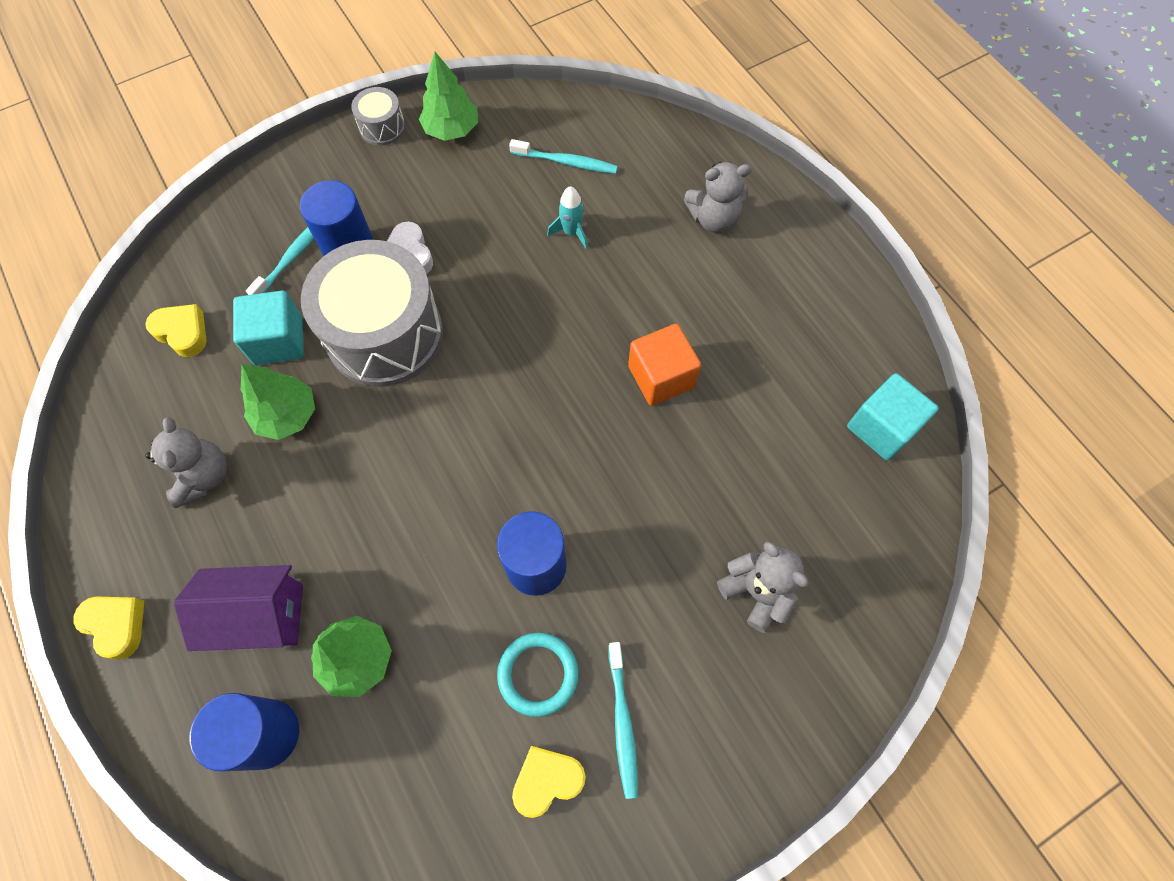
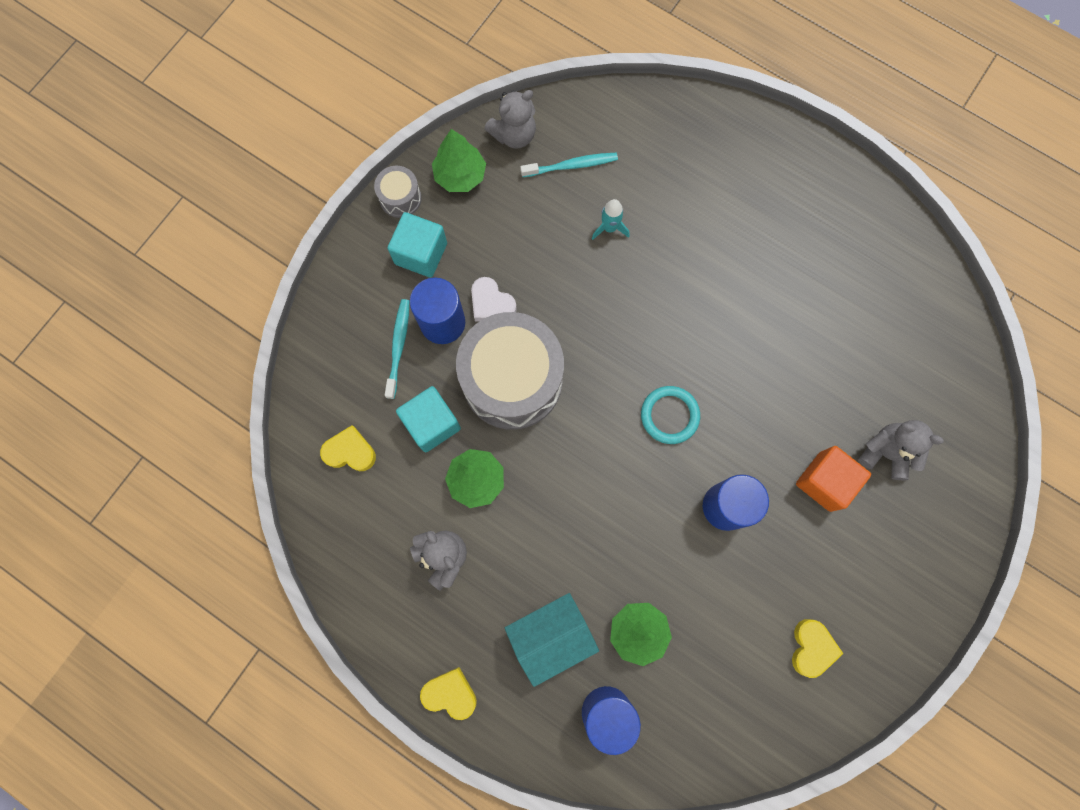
camera: 25 degrees left, 10 degrees up
(260, 616) = (551, 636): purple house -> turquoise house
(538, 674) = (768, 581): turquoise ring -> turquoise ring (669, 415)
(547, 780) = (811, 648): yellow heart -> yellow heart turned 150 degrees clockwise
(622, 722) = (841, 586): turquoise toothbrush -> none
(661, 377) = (740, 320): orange cube -> orange cube (824, 481)
(713, 219) = (714, 167): grey teddy bear -> grey teddy bear (514, 135)
(881, 428) = (916, 289): turquoise cube -> turquoise cube (421, 253)

